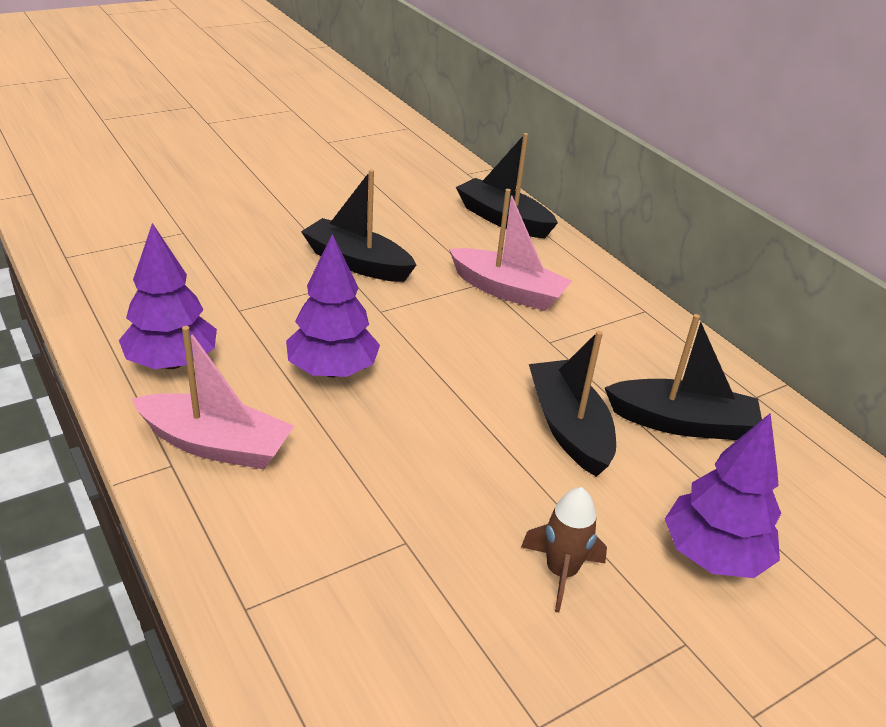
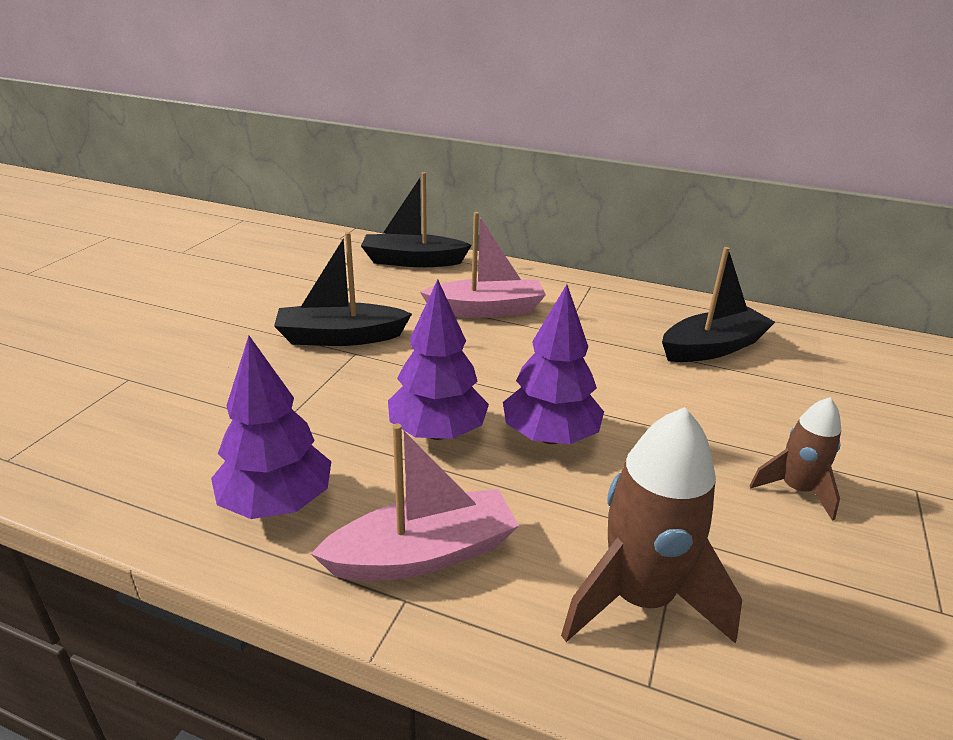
camera: 35 degrees left, 5 degrees down
(314, 559) = (640, 598): none -> brown rocket
(569, 428) = (658, 386): black boat -> none
(713, 555) = (847, 423): purple tree -> purple tree (550, 437)

